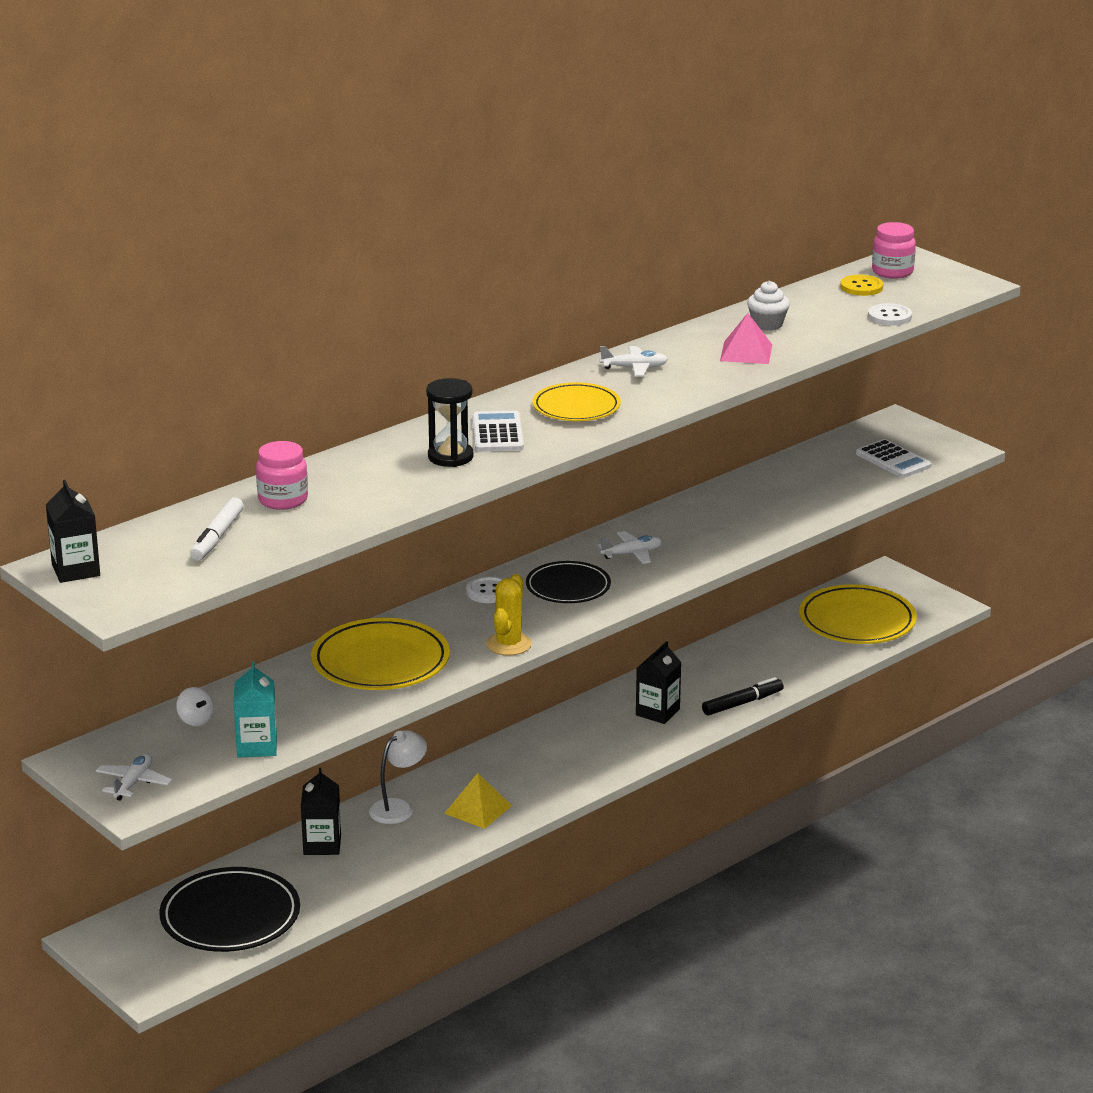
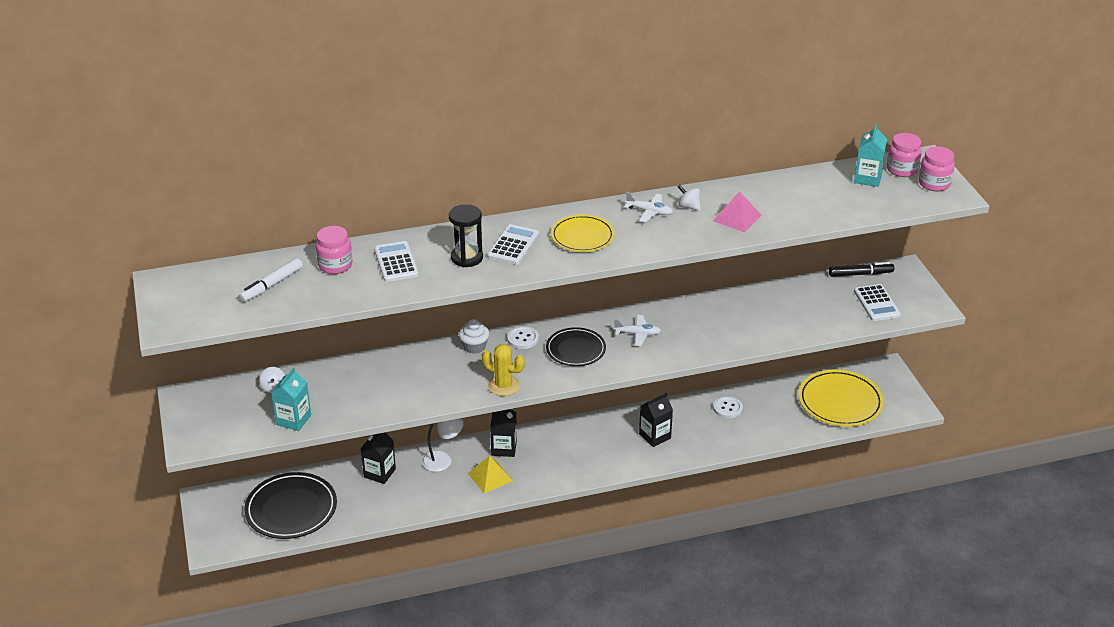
camera: 25 degrees right, 10 degrees up
(76, 570) = (170, 288): black carton -> black carton (504, 448)
(133, 783) = (203, 425): white plane -> none
(362, 480) = (396, 262): none -> white calculator
(380, 662) = (415, 375): yellow plate -> none
(508, 644) = (503, 386): yellow cactus -> yellow cactus turned 75 degrees clockwise
(677, 353) = (688, 207): none -> white spinning top
(742, 703) = (715, 446): black marker -> black marker (860, 274)
(767, 324) = (772, 196): white cupcake -> white cupcake (474, 347)
(861, 287) = (867, 178): yellow button -> turquoise carton
(889, 316) = (866, 210): white button -> white button (727, 408)
(941, 277) = (934, 184): none -> pink jar

